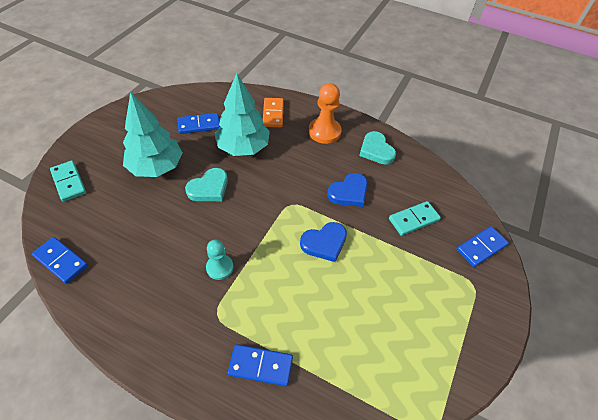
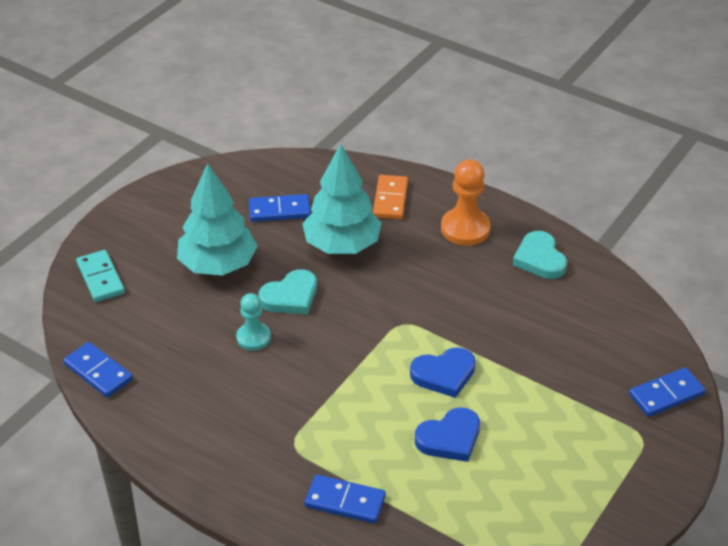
camera: 10 degrees right, 10 degrees down
(220, 267) = (300, 393): turquoise pawn -> turquoise pawn (253, 338)
(349, 192) = (488, 313): blue heart -> blue heart (449, 438)
(413, 219) = (576, 353): turquoise domino -> none

